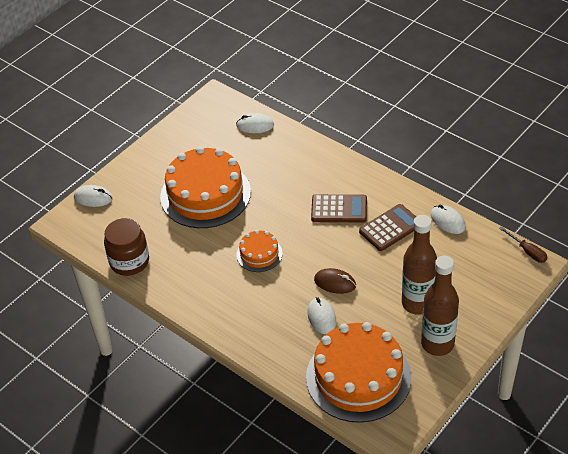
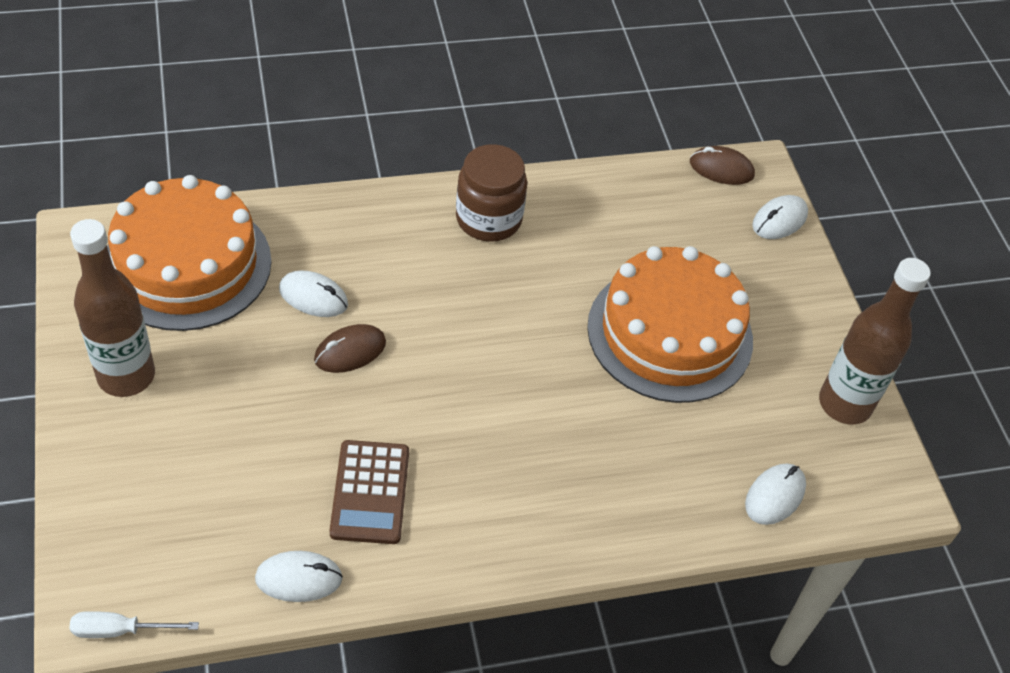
camera: 120 degrees right, 5 degrees up
(76, 234) = (721, 169): none -> brown mouse
(129, 261) = (618, 187): brown jar -> brown jar (488, 219)
(259, 254) = (491, 312): orange cake -> none
(339, 209) = (476, 461): brown calculator -> none
(417, 303) = (209, 409): brown bottle -> brown bottle (844, 404)
(527, 251) = (120, 630): brown screwdriver -> white screwdriver

